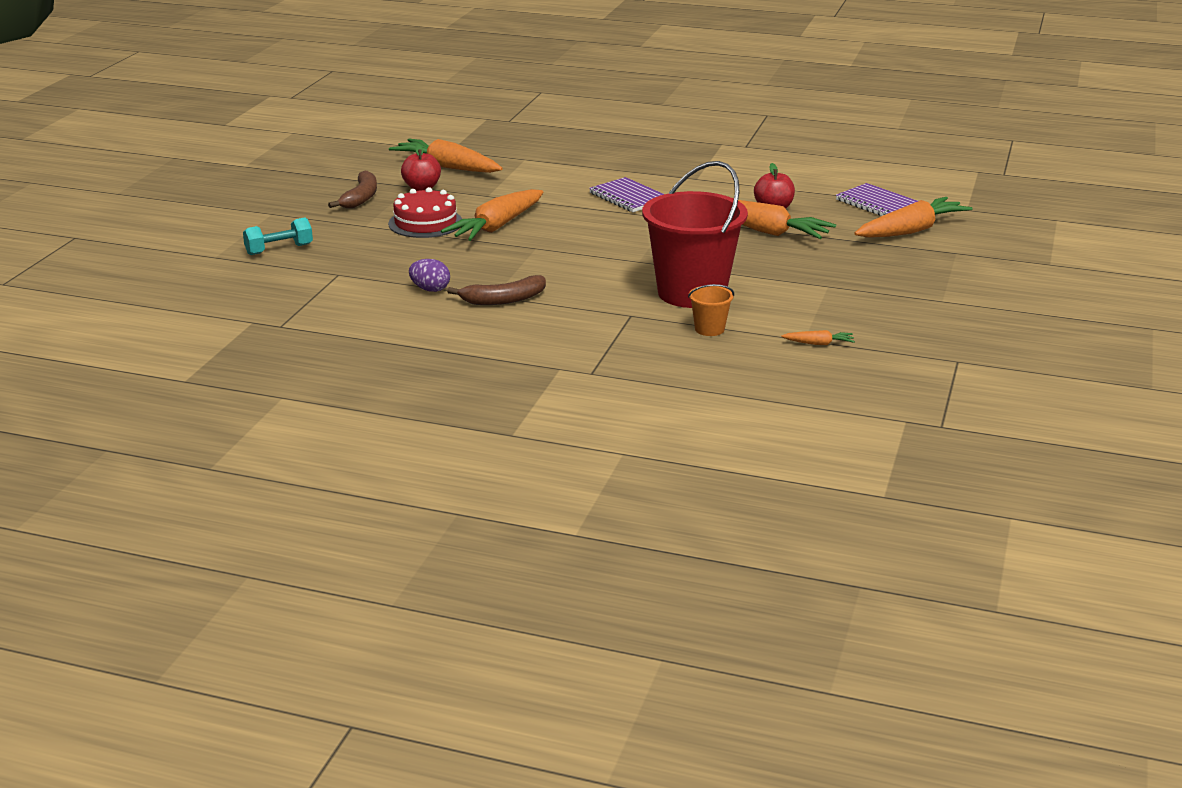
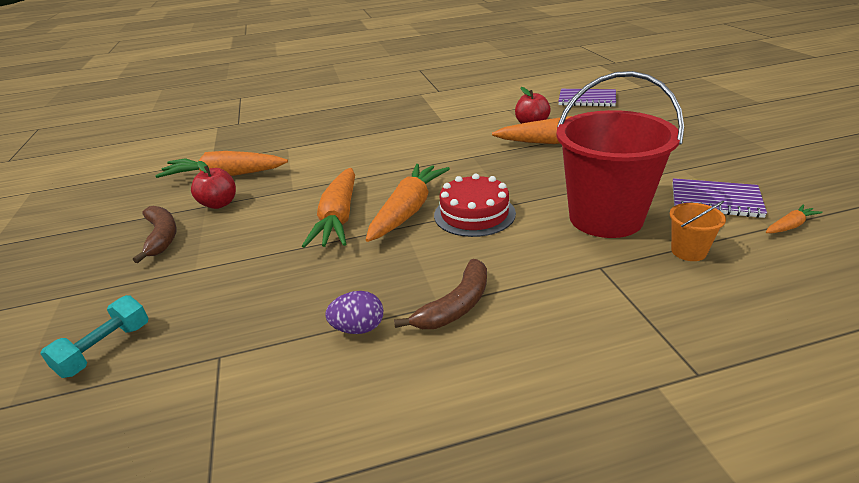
camera: 30 degrees left, 5 degrees up
(425, 223) = (261, 240): red cake -> red cake (474, 214)
(628, 197) = (415, 151): purple notebook -> purple notebook (715, 200)
(911, 231) = (643, 109): orange carrot -> orange carrot (408, 210)

